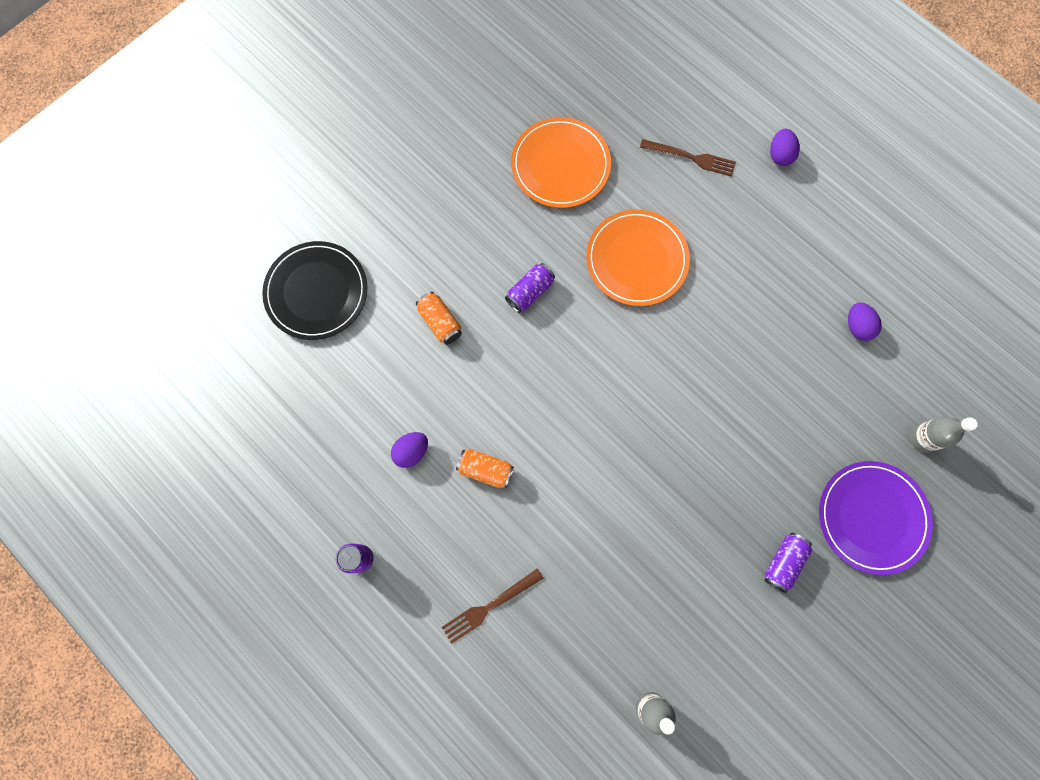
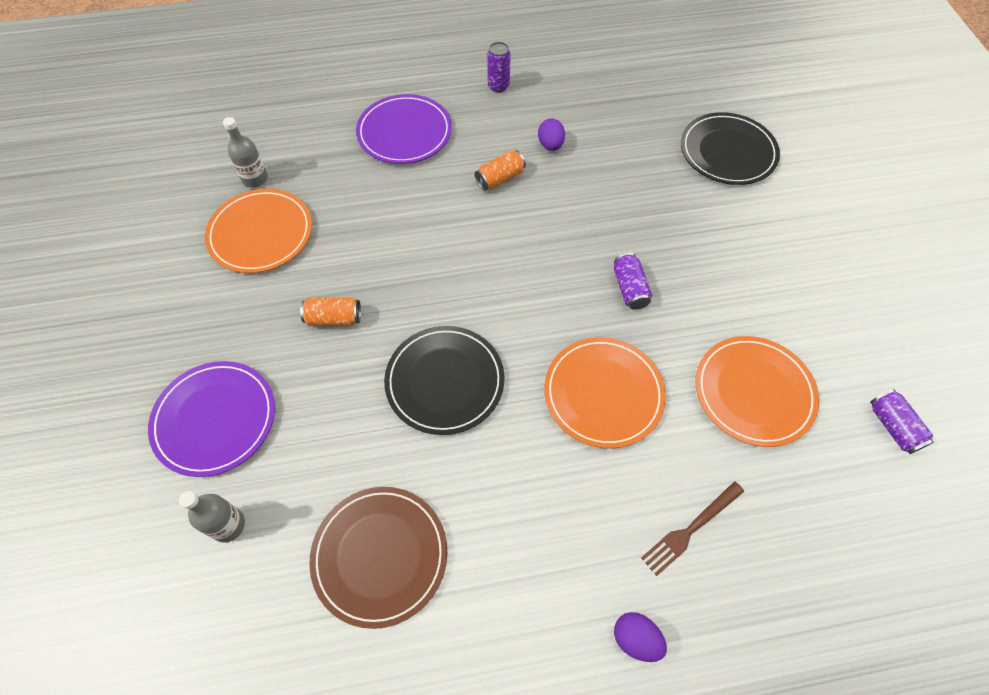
camera: 125 degrees right, 15 degrees down
(440, 322) = (645, 213): orange can -> orange can (334, 318)
(490, 606) = (404, 132): brown fork -> purple plate
(701, 641) = (260, 233): none -> orange plate
(712, 374) = (445, 381): none -> black plate
(783, 562) = (253, 324): purple can -> purple can (893, 427)
(857, 326) = (380, 555): purple egg -> brown plate

